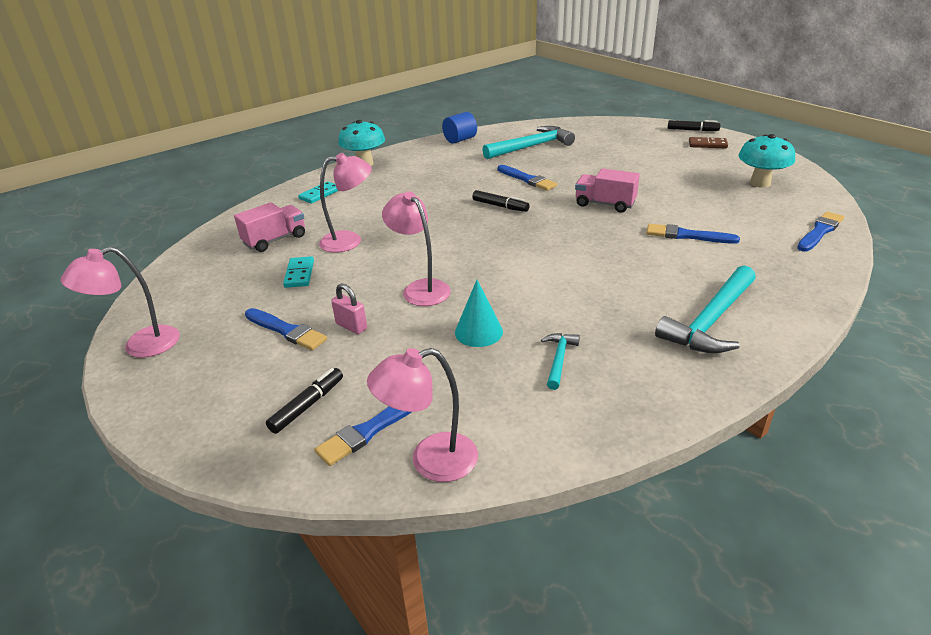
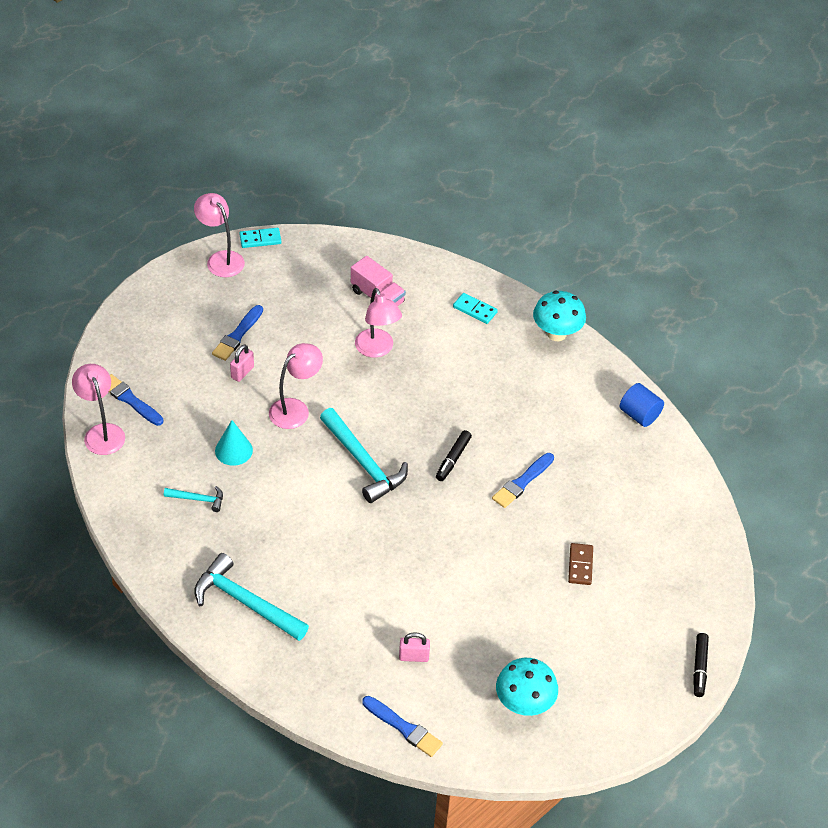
camera: 80 degrees right, 15 degrees up
(299, 274) = (318, 326): turquoise domino -> turquoise domino (260, 239)
(307, 405) = (154, 364): black marker -> none
(531, 147) = (622, 487): turquoise hammer -> turquoise hammer (363, 463)
(604, 204) = (461, 548): pink truck -> none
(687, 235) = (392, 611): blue brush -> none
(707, 144) = (645, 675): brown domino -> brown domino (580, 565)
(736, 226) = (413, 657): none -> pink padlock

